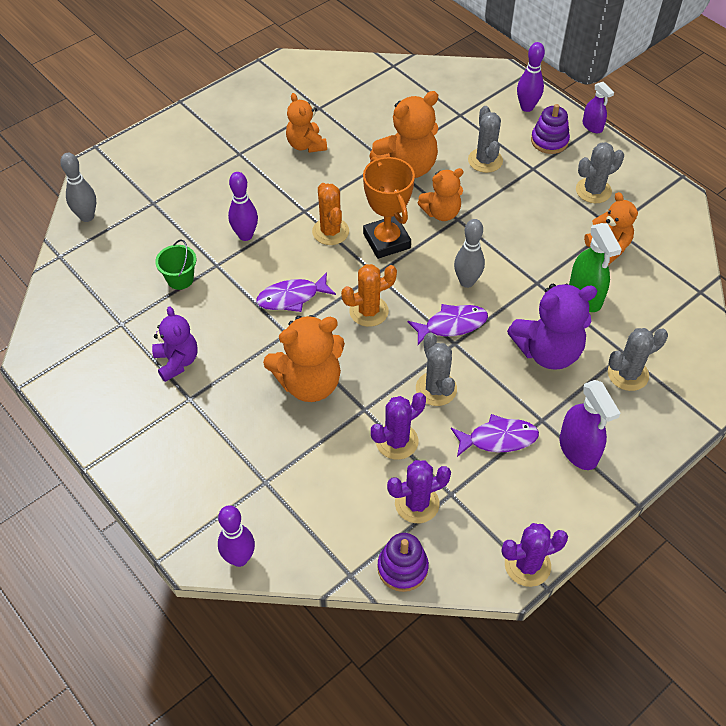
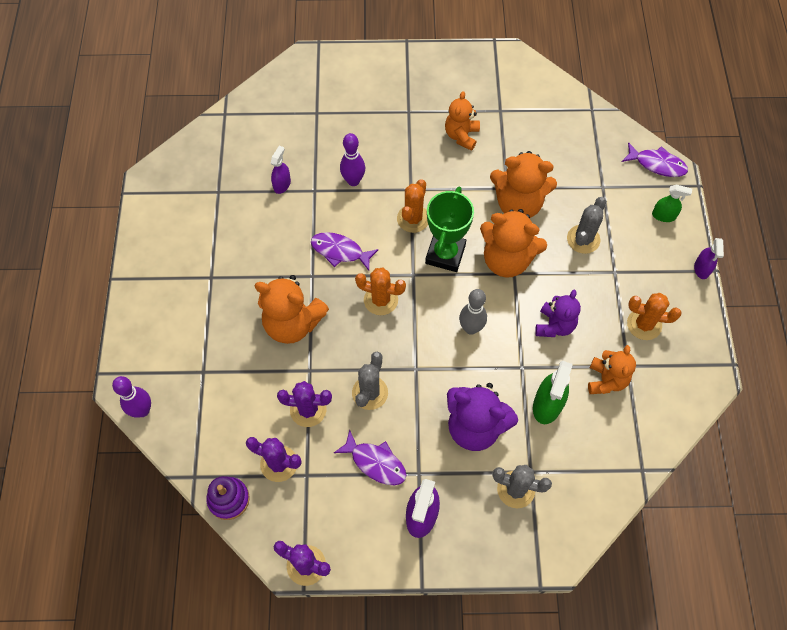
camera: 40 degrees right, 10 degrees up
(87, 217) = (266, 95): grey bowling pin -> none
(177, 361) = (227, 245): purple teddy bear -> purple teddy bear (554, 325)
(180, 279) = (282, 184): green bucket -> purple spray bottle
(387, 241) = (445, 254): orange trophy -> green trophy
(441, 213) = (506, 260): orange teddy bear -> orange teddy bear, size x1.57
(452, 325) = (427, 353): purple fish -> purple fish (657, 164)
(527, 107) = (663, 216): purple bowling pin -> green spray bottle
(549, 141) = (652, 257): purple stacking toy -> none
(593, 191) = (644, 324): grey cactus -> orange cactus

